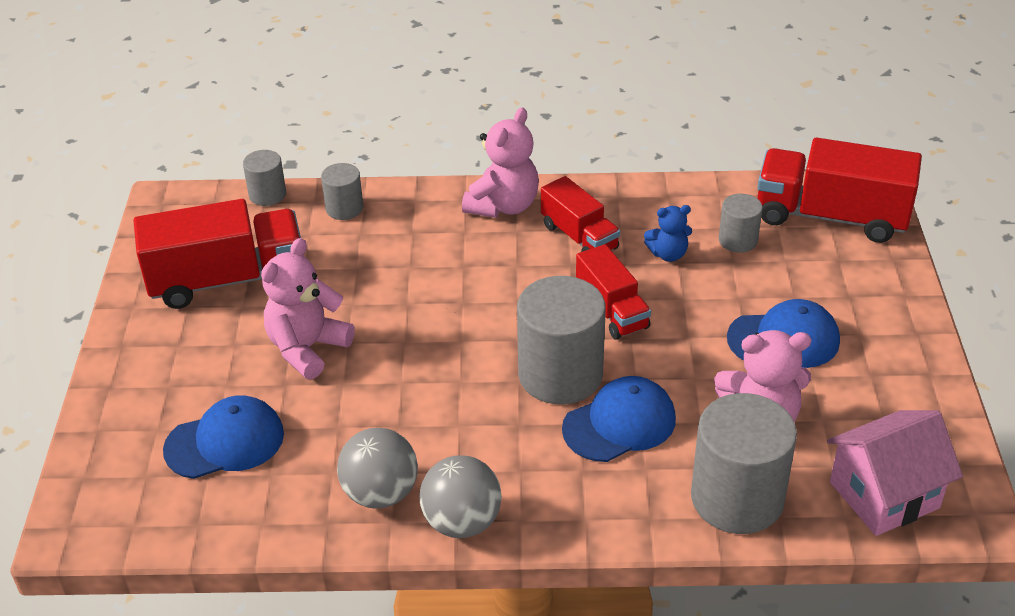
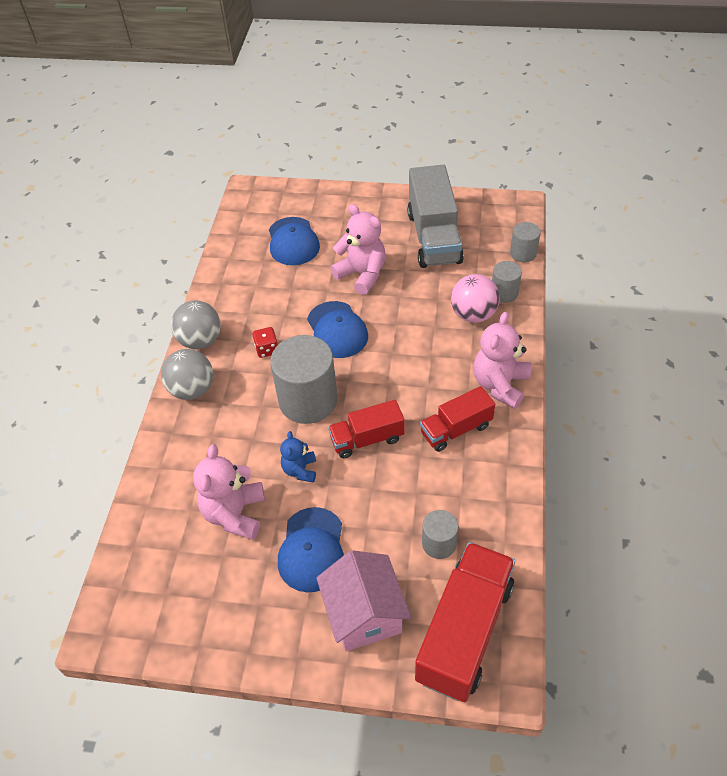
camera: 100 degrees right, 10 degrees up
(227, 280) = (433, 237): red truck -> grey truck
(380, 493) = (234, 306): grey ball -> grey ball (192, 389)
(386, 233) = (473, 314): none -> pink ball
(471, 435) = (267, 349): none -> red dice
(503, 206) = (500, 384): pink teddy bear -> pink teddy bear turned 75 degrees clockwise
(619, 423) = (254, 428): blue cap -> blue cap (337, 330)
(668, 254) = (427, 487): blue teddy bear -> blue teddy bear (300, 470)
(737, 498) = (170, 483): grey cylinder -> none
(884, 495) = (141, 577): pink house -> pink house (364, 614)

